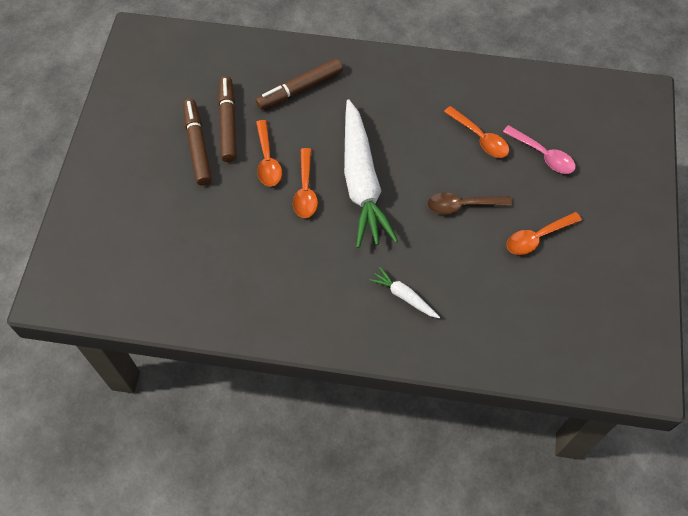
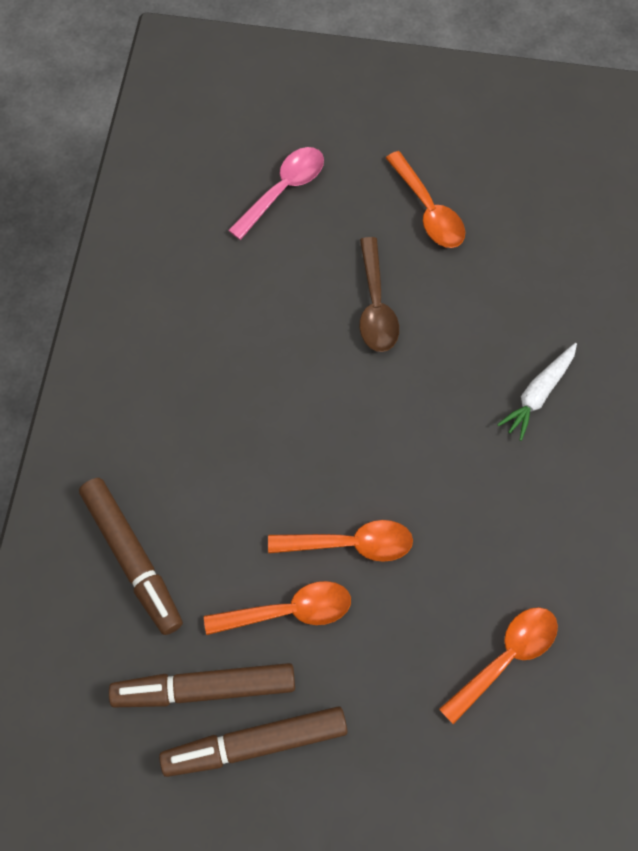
camera: 90 degrees left, 5 degrees up
(361, 182) = (333, 453): white carrot -> none
(480, 138) = (249, 273): orange spoon -> orange spoon (506, 658)

